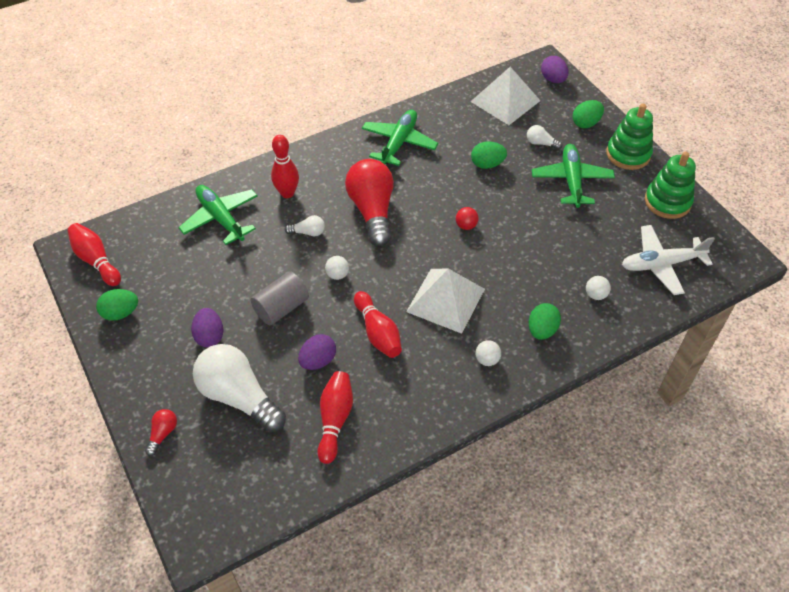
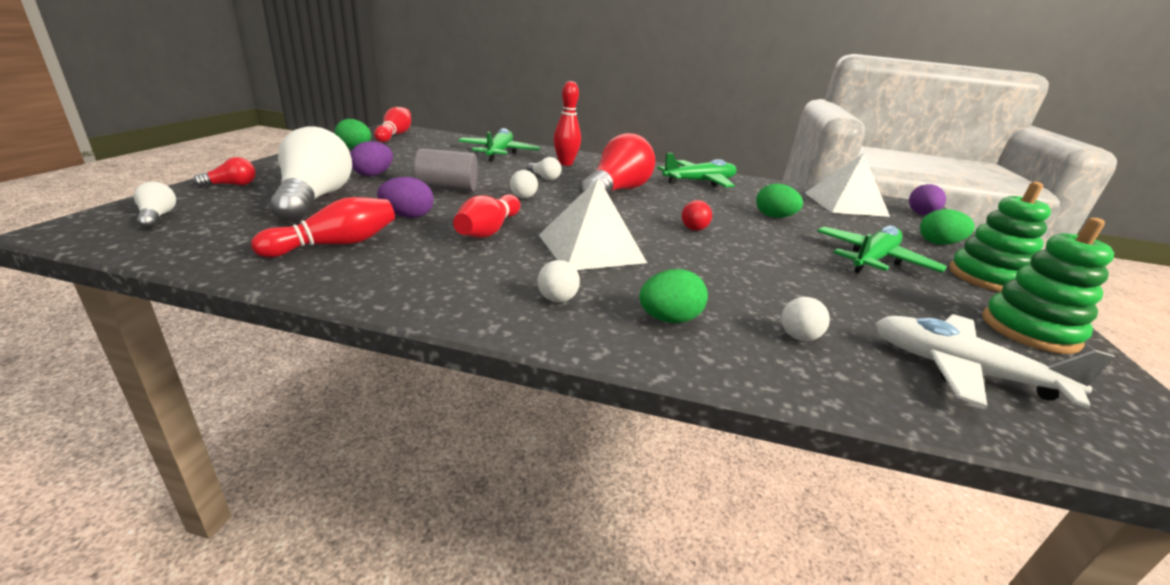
camera: 40 degrees right, 25 degrees down
(541, 143) = (858, 231): white light bulb -> white light bulb (157, 217)

